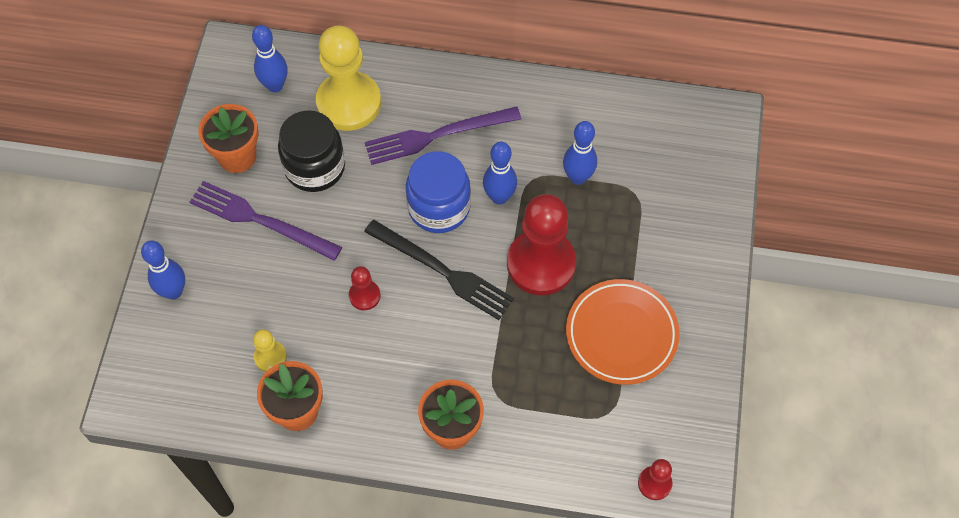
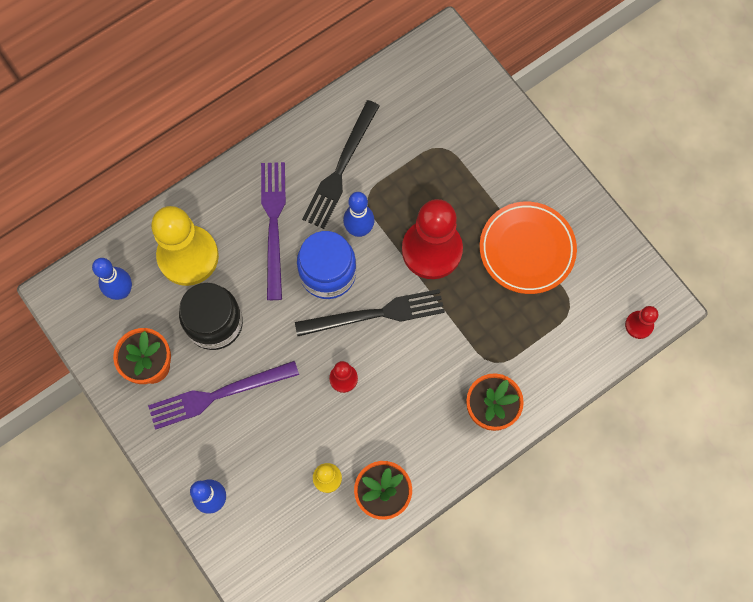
camera: 45 degrees left, 10 degrees up
(437, 135) = (273, 224): purple fork -> purple fork turned 150 degrees clockwise
(535, 140) = (341, 168): none -> black fork
(577, 177) = (394, 169): blue bowling pin -> none

